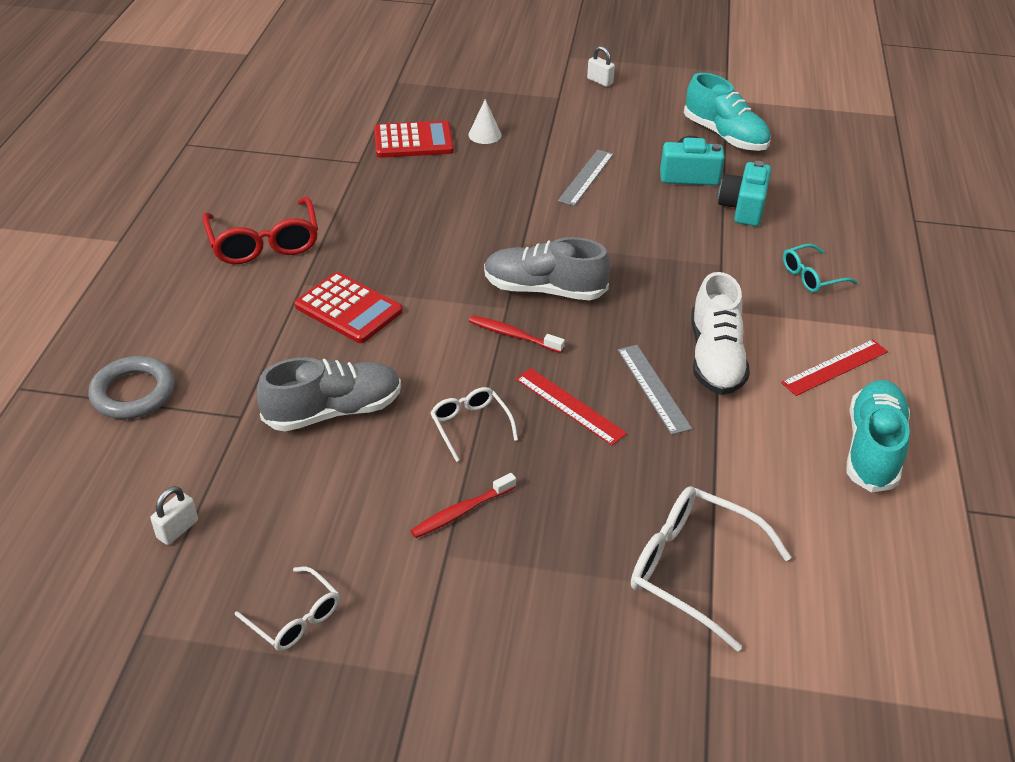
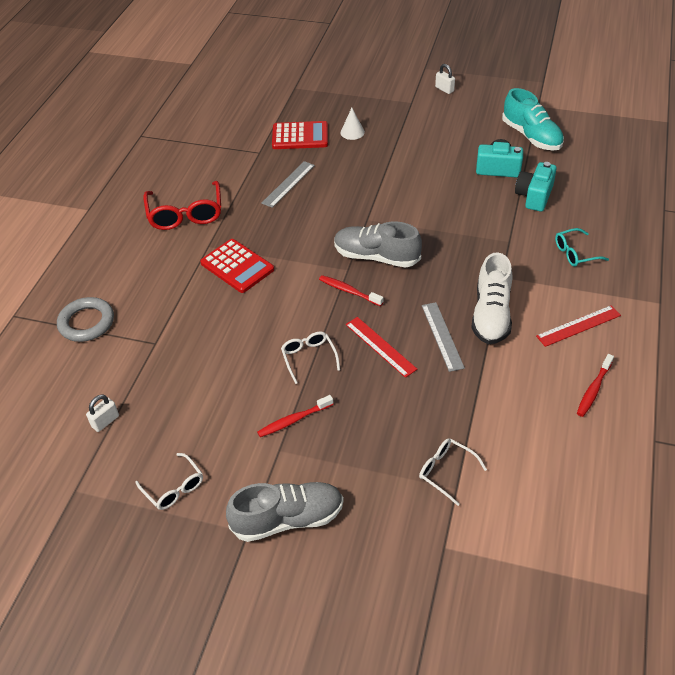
camera: 10 degrees right, 5 degrees up
(334, 411) = (217, 342): grey shoe -> grey shoe (288, 519)
(586, 177) = (421, 168): grey ruler -> grey ruler (288, 184)
(692, 569) = (446, 471): white glasses -> white glasses, size x0.57
(872, 448) = (593, 389): turquoise shoe -> red toothbrush

